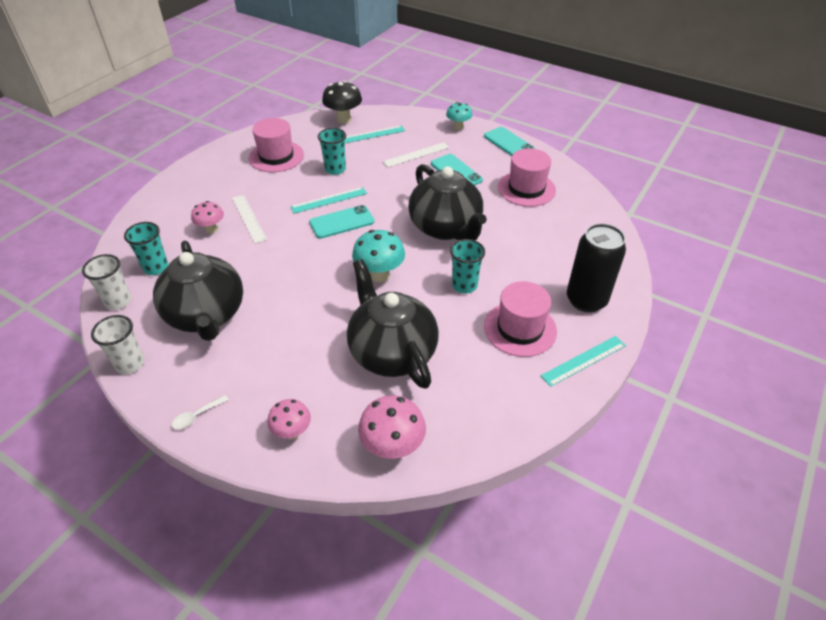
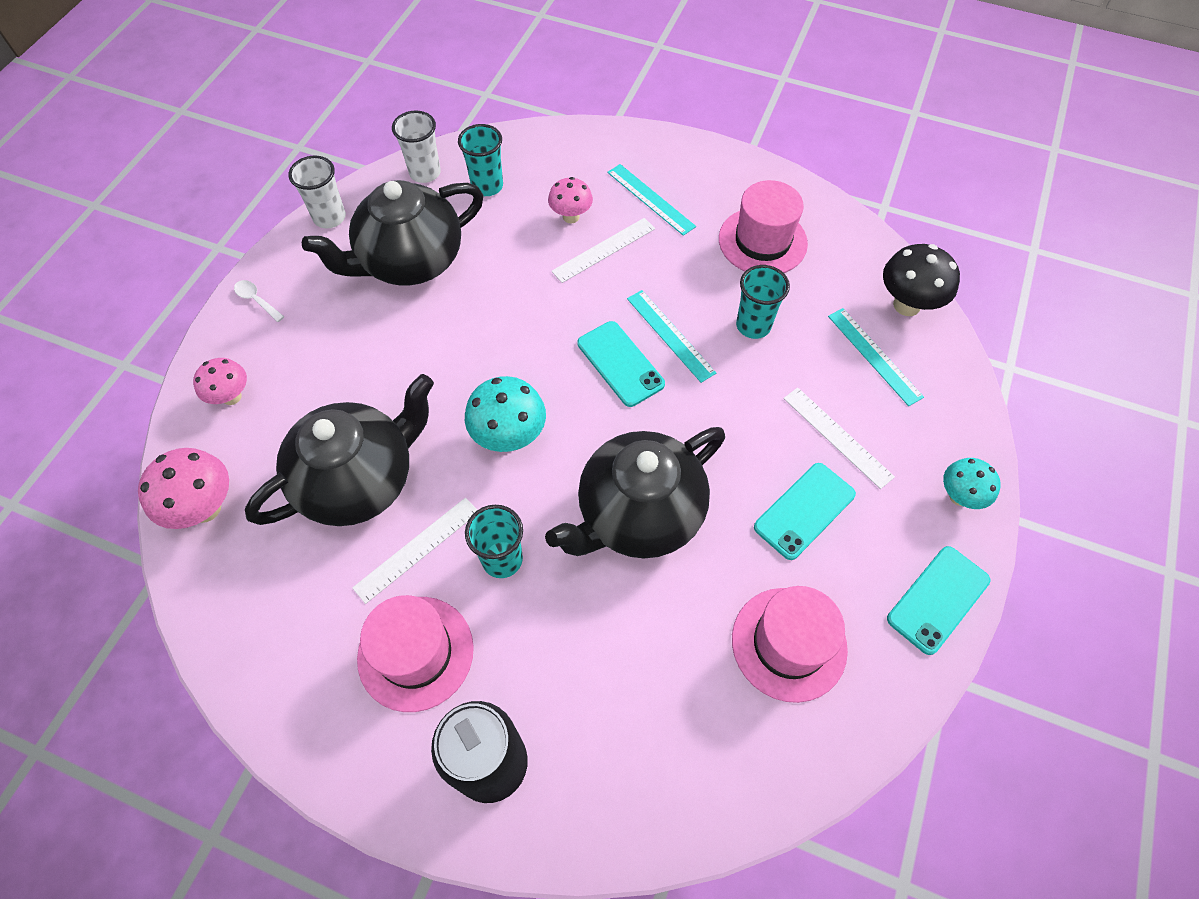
camera: 80 degrees right, 15 degrees up
(450, 324) = (417, 549): none -> white ruler
(584, 360) = (354, 758): turquoise ruler -> turquoise ruler (650, 199)

